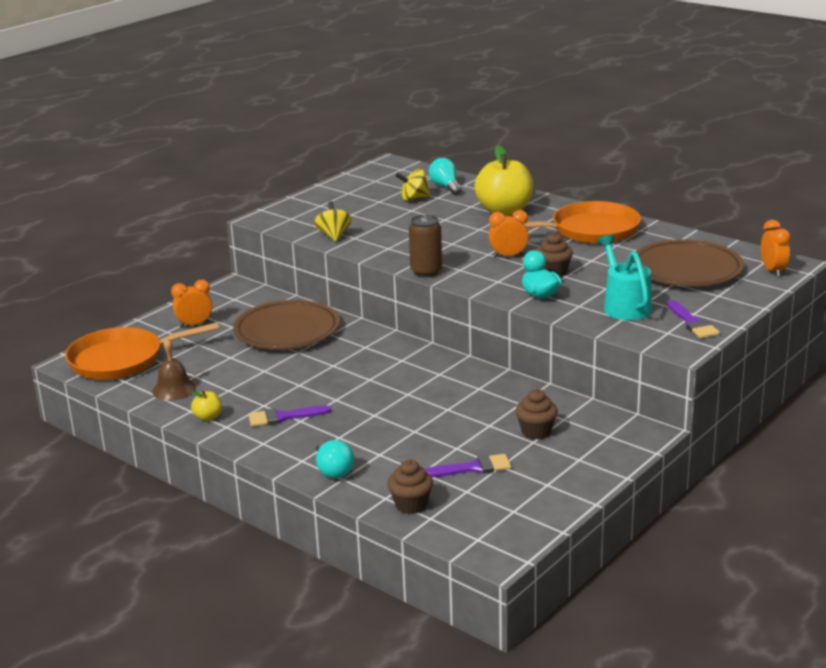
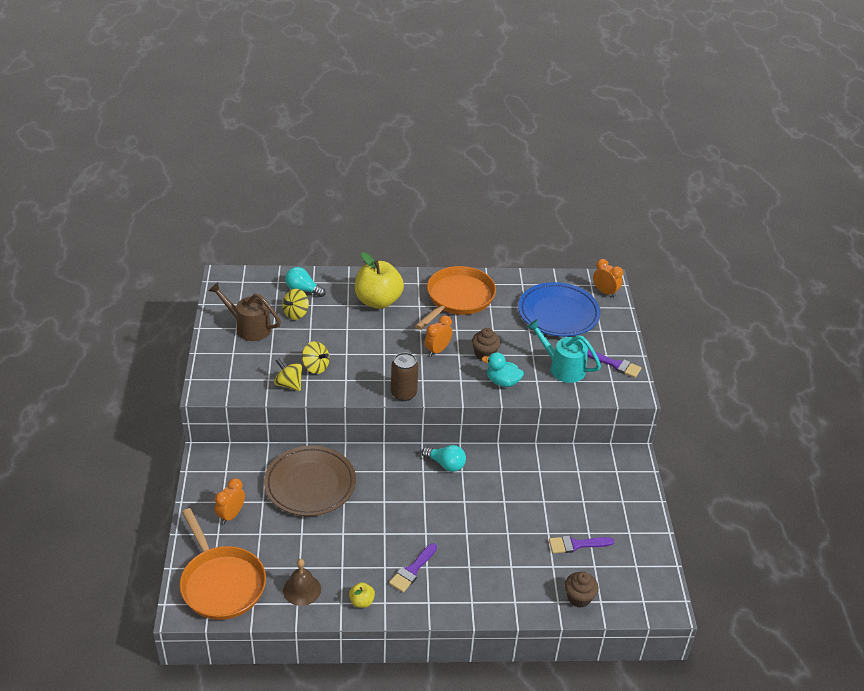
camera: 45 degrees left, 15 degrees up
(121, 360) = (221, 584): orange pan -> orange pan turned 60 degrees counterclockwise
(333, 470) = (501, 598): turquoise light bulb -> turquoise light bulb (446, 464)
(359, 195) = (248, 327): none -> brown watering can
(375, 233) = (315, 367): none -> yellow spinning top
(472, 468) = (576, 544): purple brush -> purple brush turned 135 degrees counterclockwise
(536, 432) = (576, 491): brown cupcake -> none
(687, 270) = (558, 313): brown plate -> blue plate

